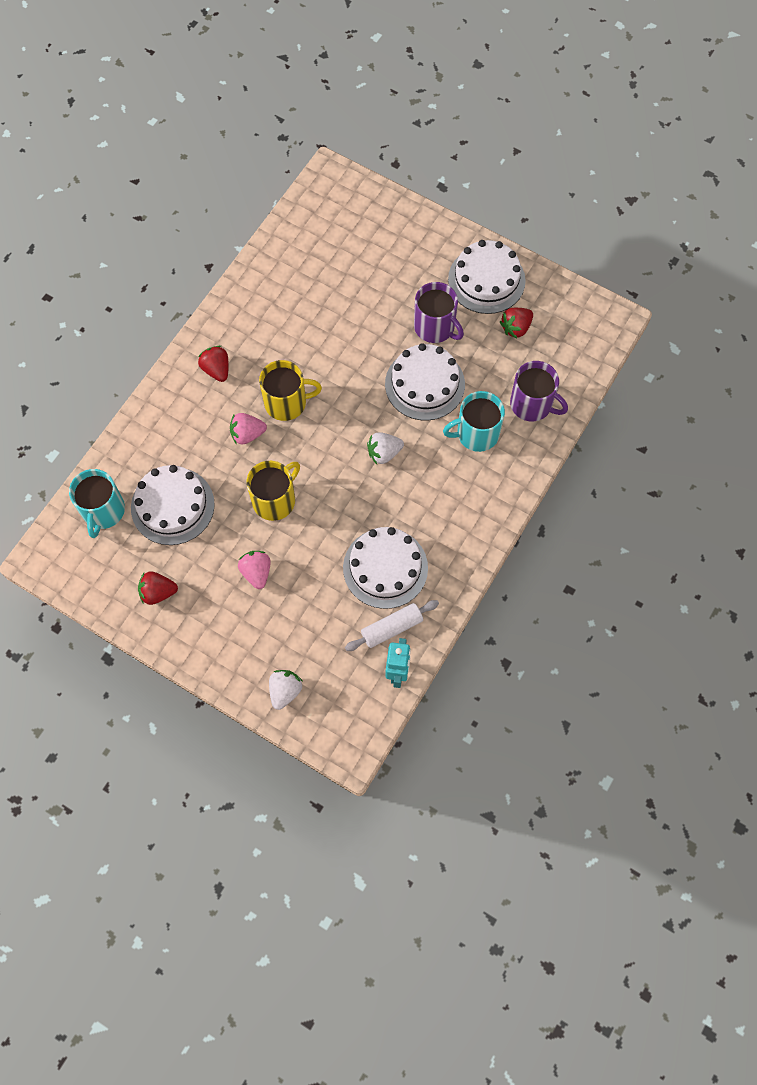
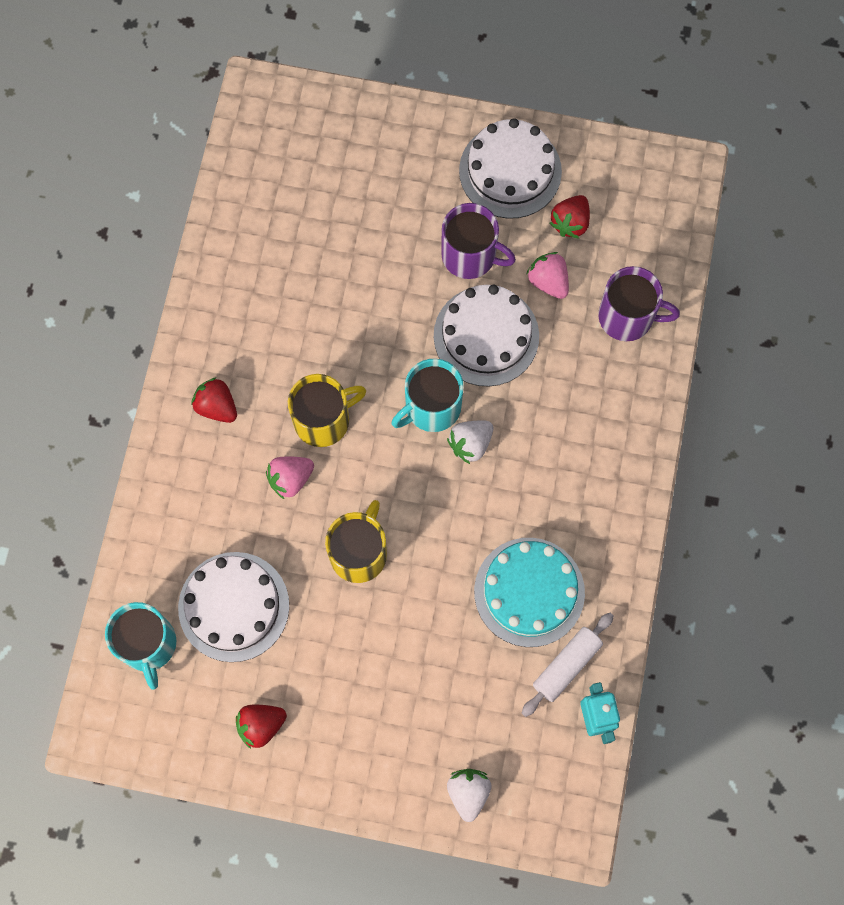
camera: 20 degrees left, 5 degrees up
(256, 572) = (373, 655): pink strawberry -> pink strawberry (548, 281)
(385, 568) = (529, 592): white cake -> turquoise cake
(476, 433) = (574, 379): turquoise mug -> turquoise mug (431, 407)

